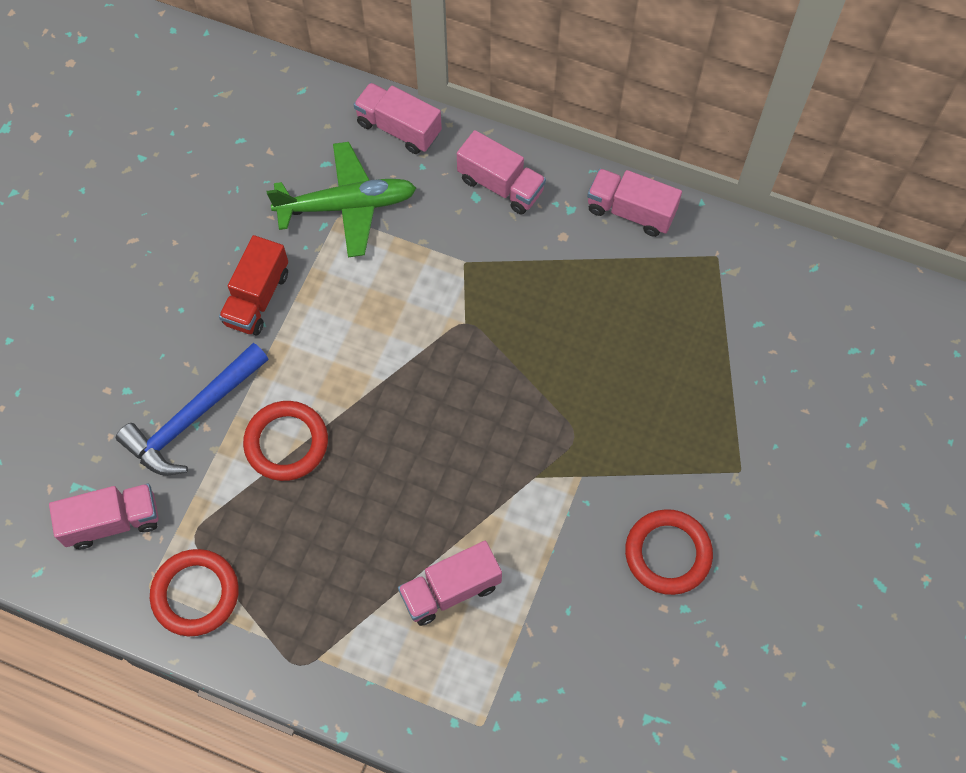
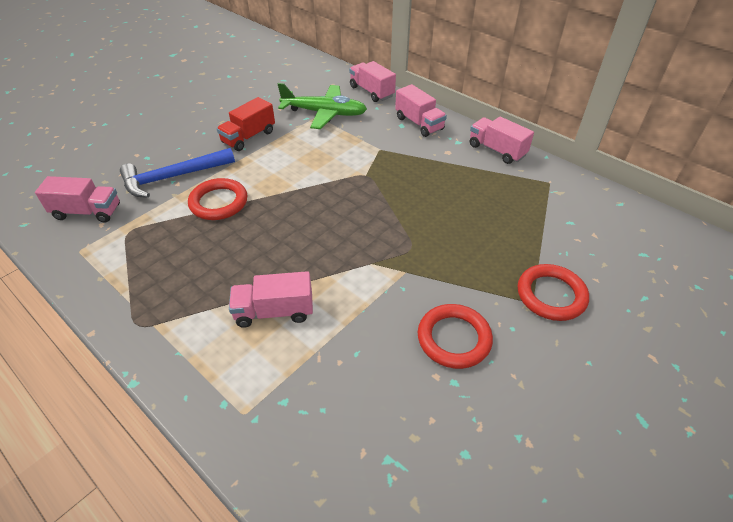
camera: 20 degrees right, 20 degrees down
(195, 594) = (104, 262): red ring -> red ring (551, 295)

